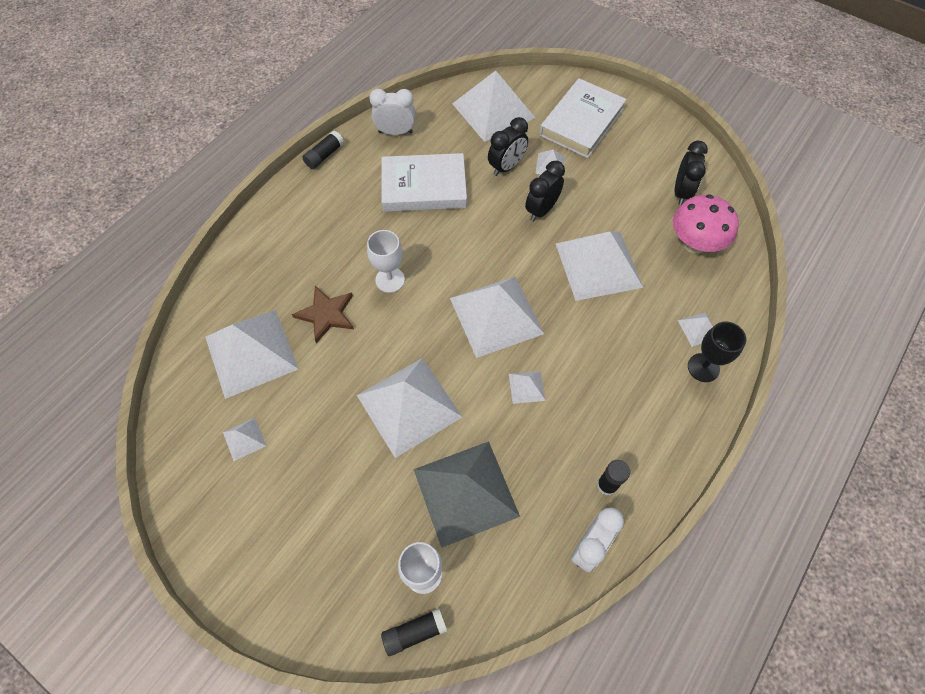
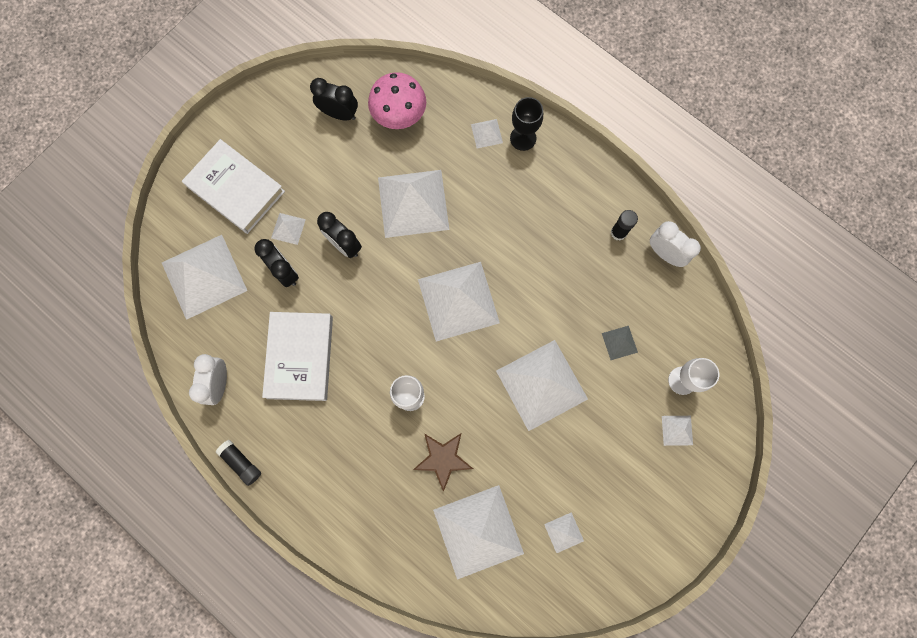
camera: 85 degrees left, 15 degrees up
(414, 632) = (723, 389): black glue stick -> none
(466, 492) = (619, 342): grey pyramid -> grey pyramid, size x0.43
(526, 387) = (530, 283): white pyramid -> white pyramid (677, 430)

